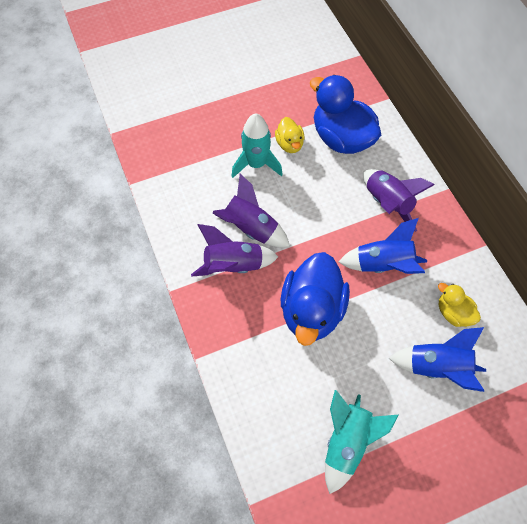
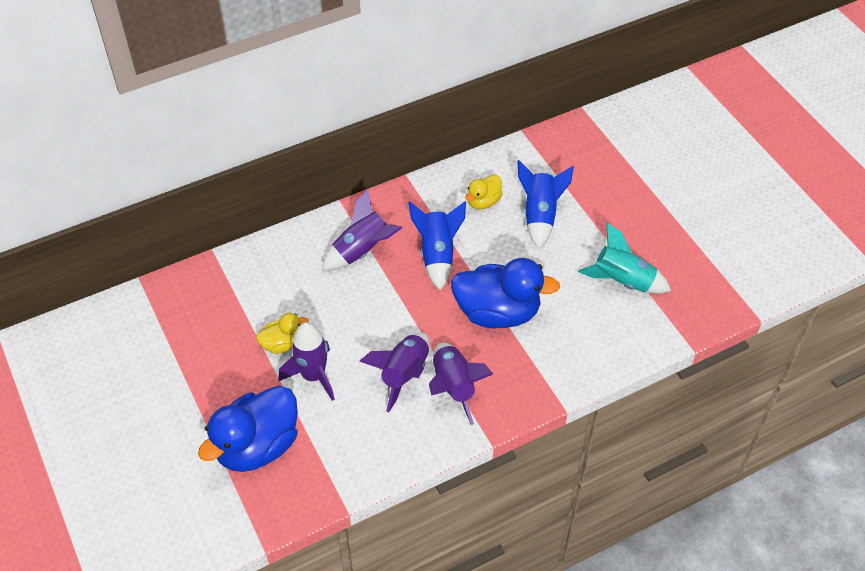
camera: 95 degrees left, 10 degrees down
(256, 164) = (313, 376): turquoise rocket -> purple rocket
(341, 138) = (273, 293): blue duck -> blue duck (257, 446)

